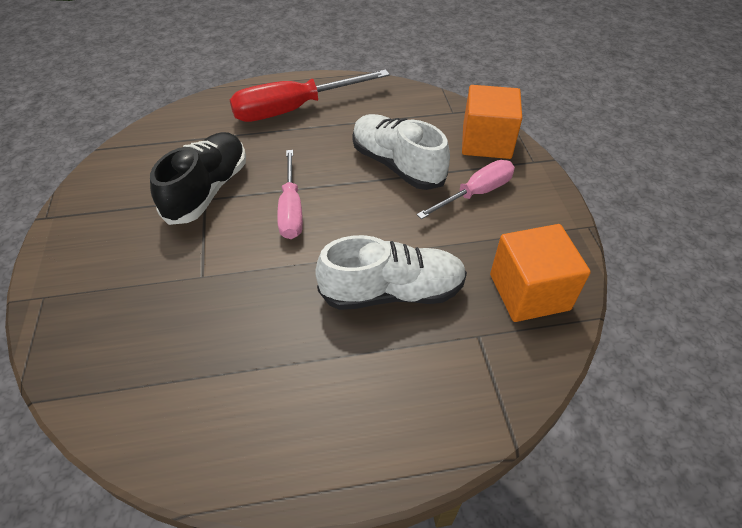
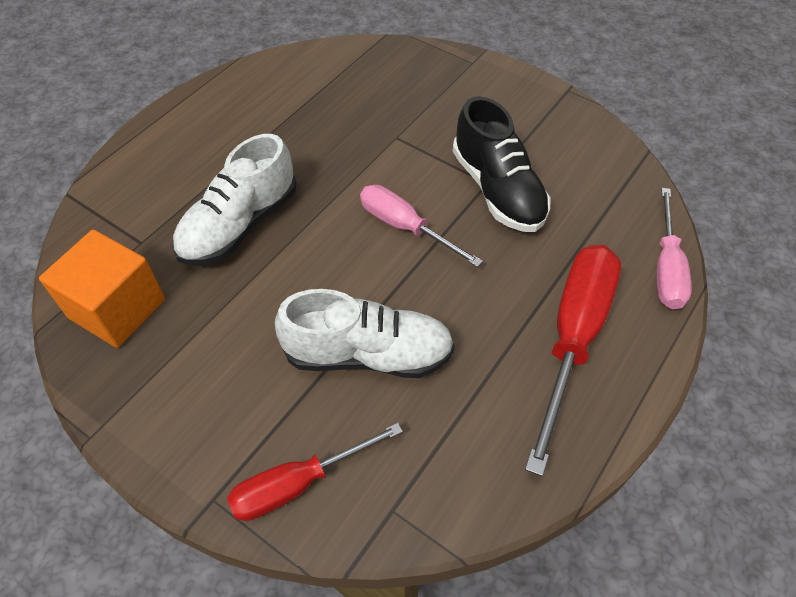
camera: 135 degrees right, 5 degrees up
(475, 193) = (248, 384): pink screwdriver -> pink screwdriver (666, 267)
(486, 142) = (298, 484): orange cube -> red screwdriver

